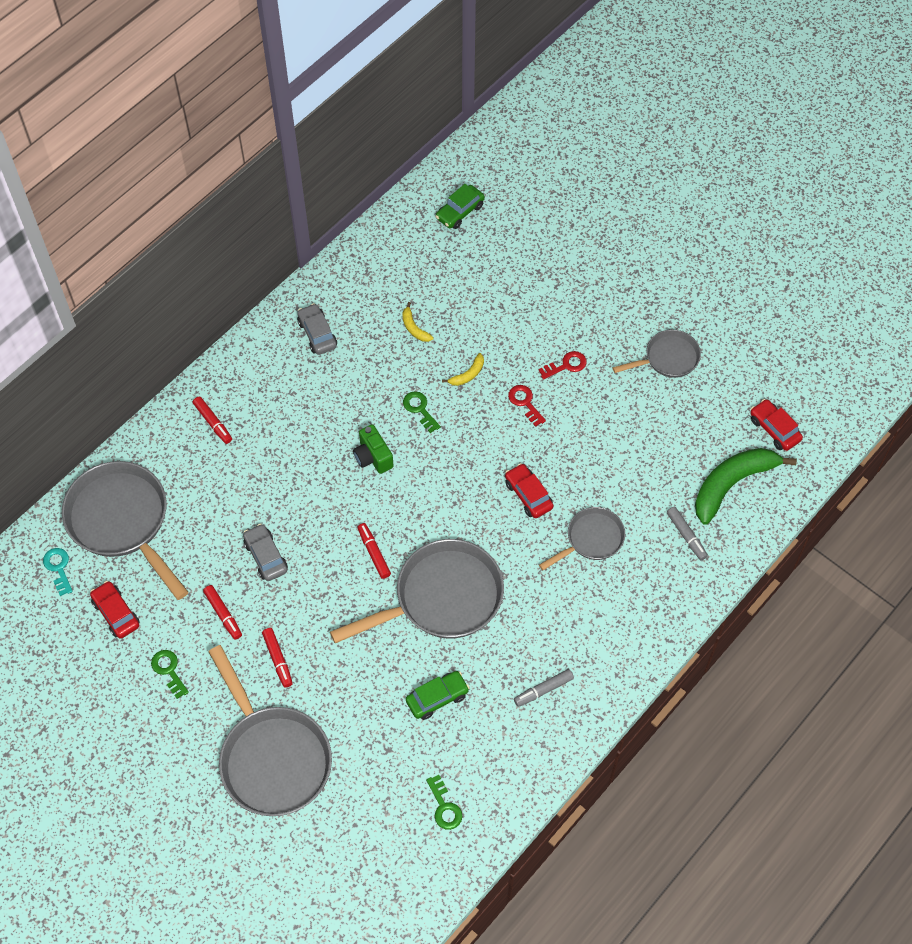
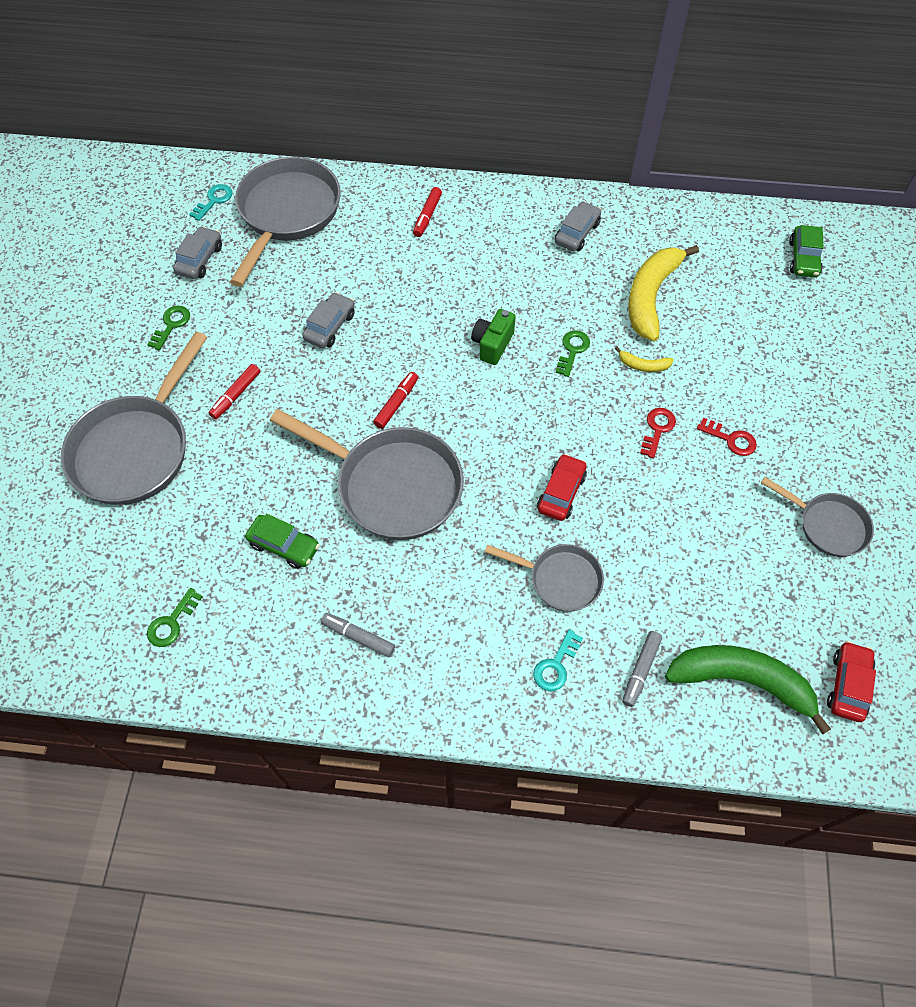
camera: 55 degrees right, 0 degrees up
(116, 613) = (200, 259): red car -> grey car
(223, 614) = (251, 330): red marker -> none
(414, 328) = (651, 296): yellow banana -> yellow banana, size x2.29
(460, 212) = (803, 258): green car -> green car turned 90 degrees counterclockwise
(648, 582) = (556, 665): none -> turquoise key

